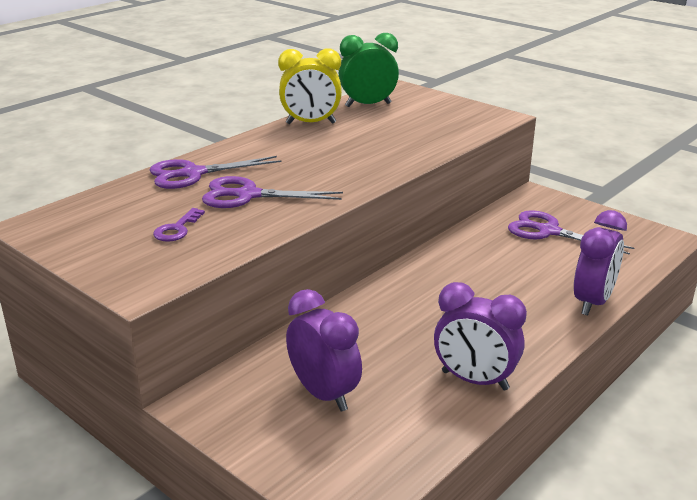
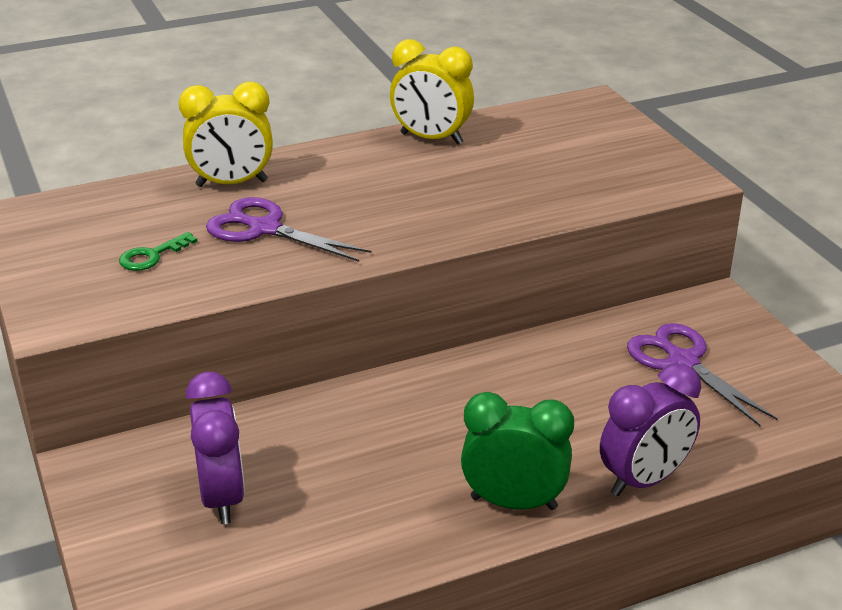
camera: 25 degrees right, 5 degrees up
(177, 229) = (151, 256): purple key -> green key
(193, 174) = (232, 184): purple scissors -> yellow clock
(368, 105) = (530, 124): green clock -> green clock (514, 503)
(474, 380) = (400, 536): purple clock -> none

